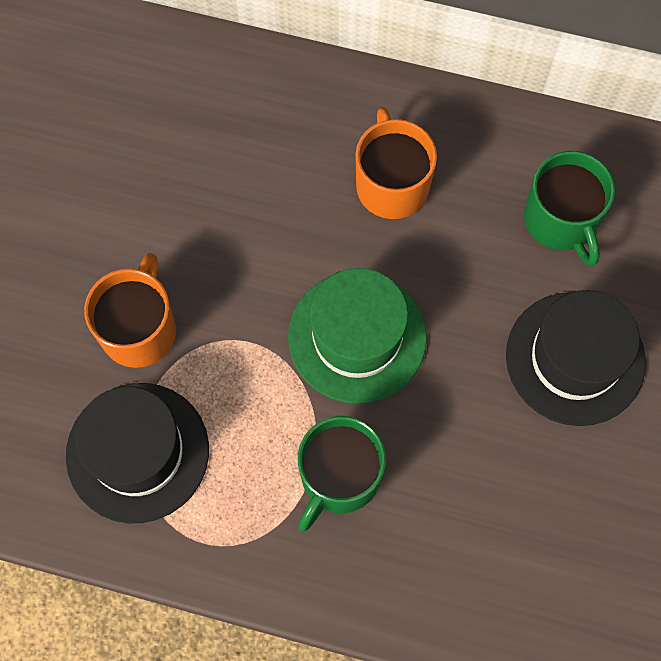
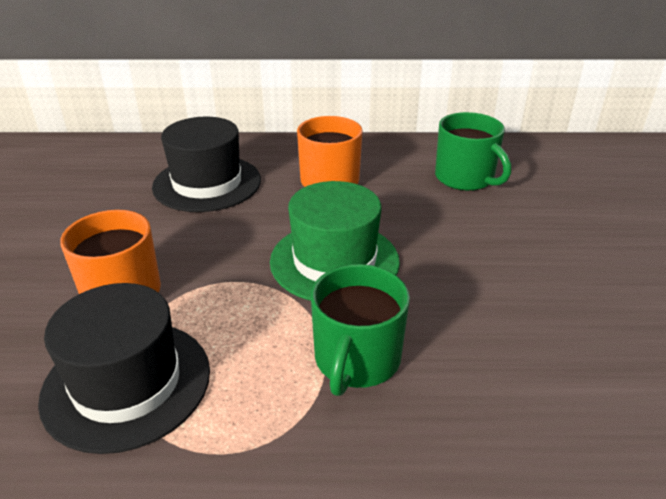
camera: 15 degrees left, 35 degrees down
(575, 358) = (527, 242): black hat -> black hat (207, 183)

